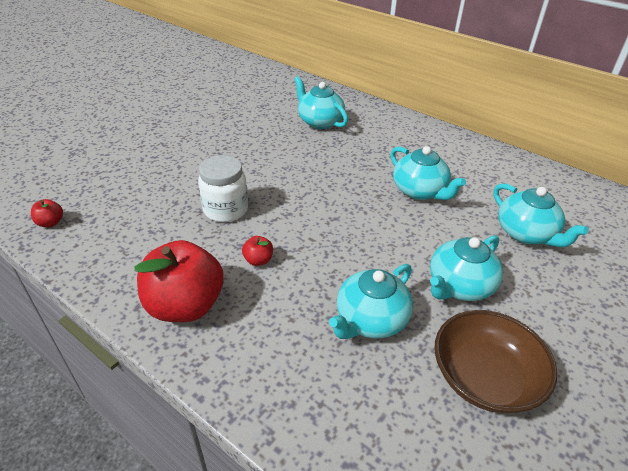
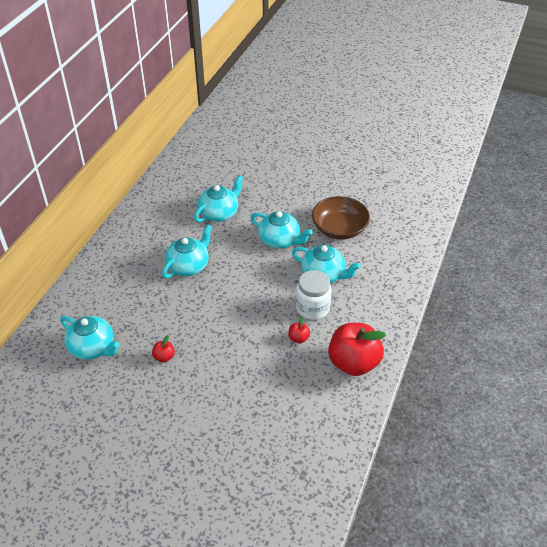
camera: 105 degrees left, 5 degrees up
(50, 223) = (314, 492): red apple -> red apple (164, 357)
(225, 210) = (252, 375): white jar -> white jar (312, 308)
(319, 122) = (93, 347): turquoise teapot -> turquoise teapot turned 90 degrees counterclockwise

